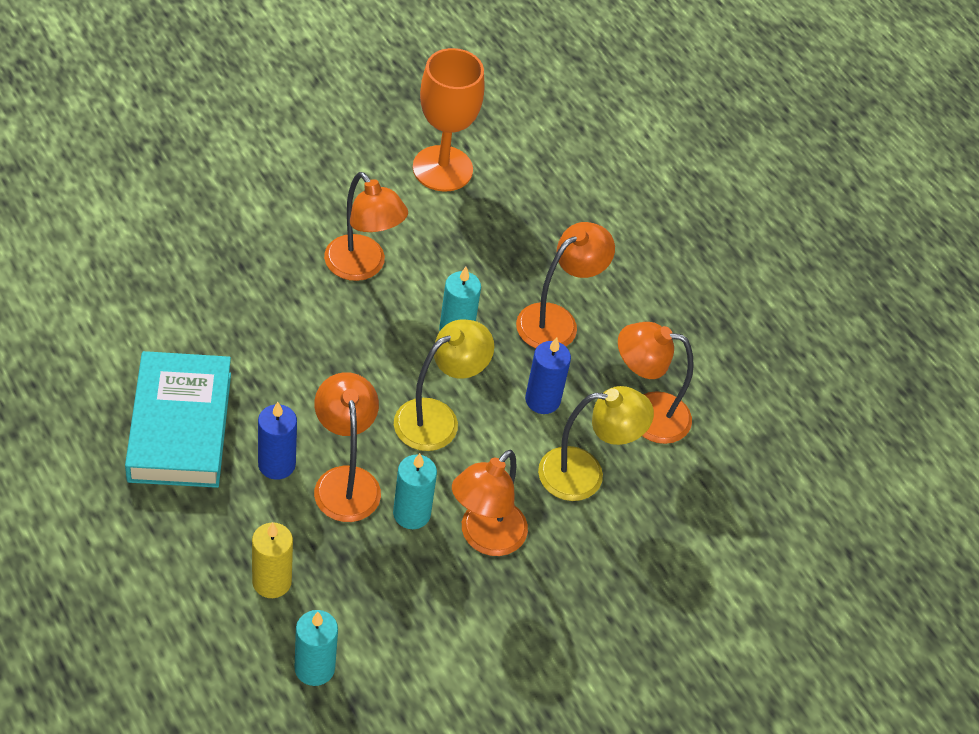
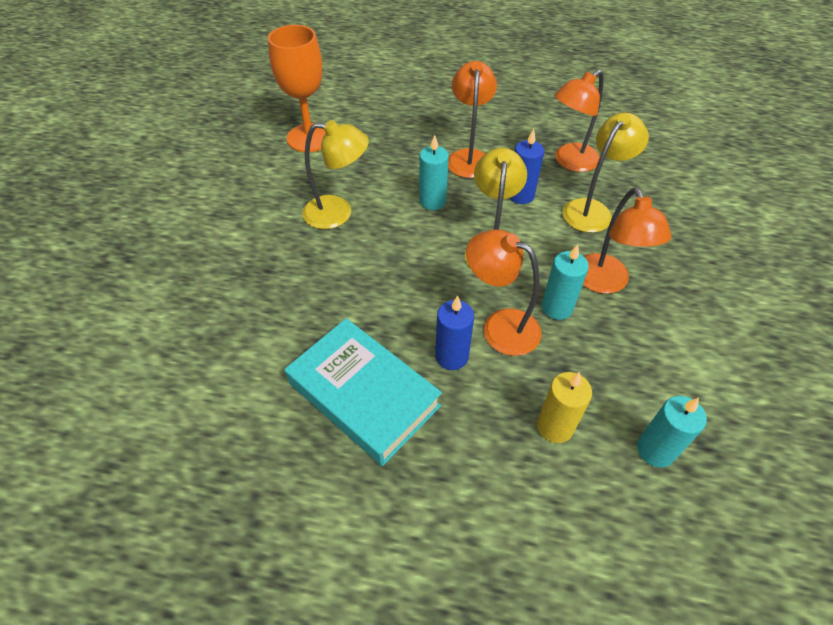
camera: 40 degrees left, 0 degrees up
(362, 267) = (338, 213): orange lamp -> yellow lamp

